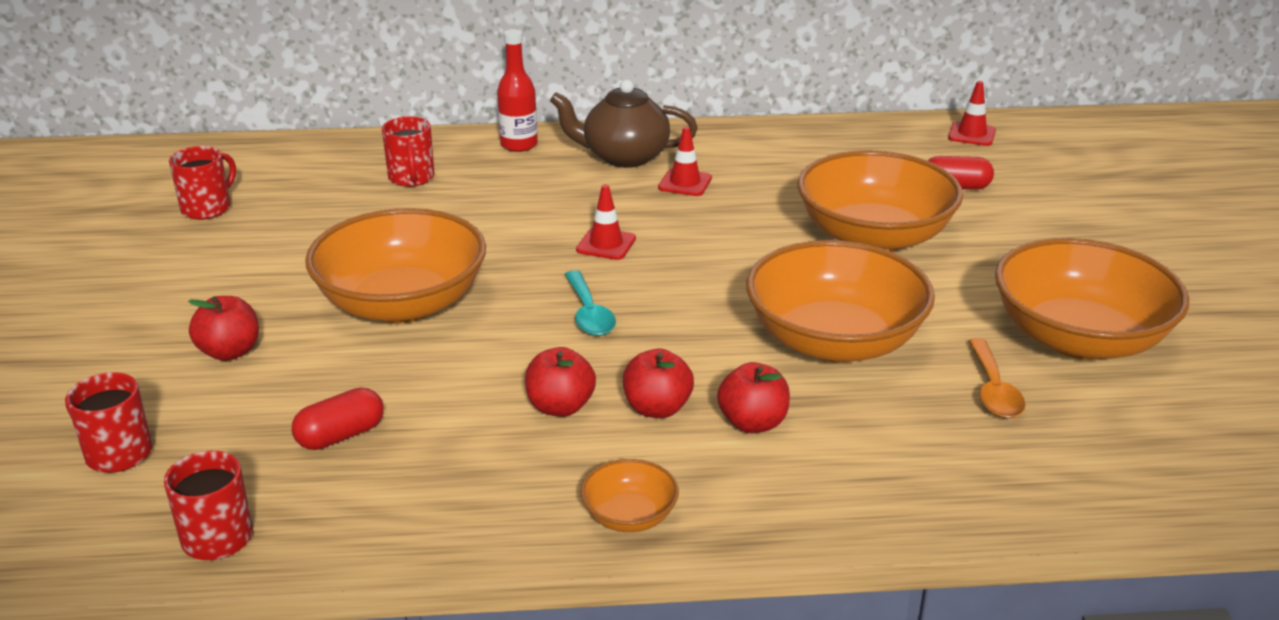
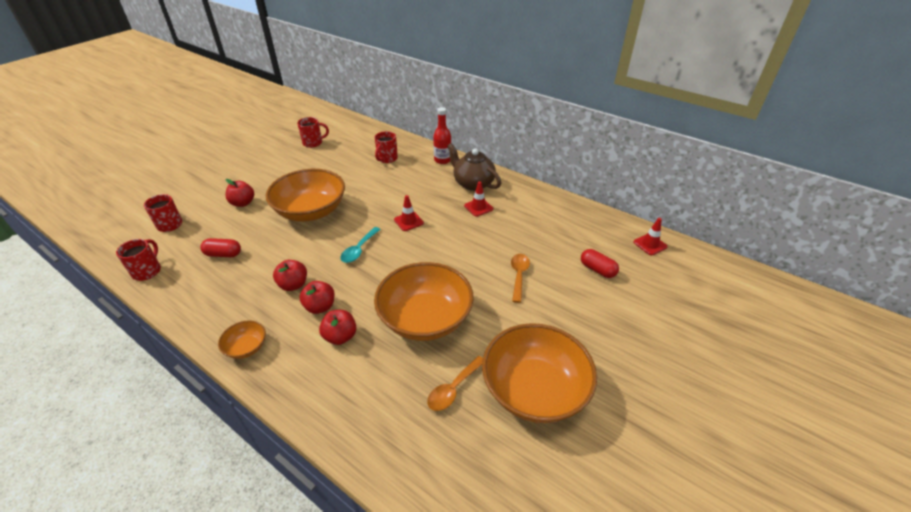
camera: 40 degrees right, 10 degrees up
(874, 236) = (519, 275): orange bowl -> orange spoon

